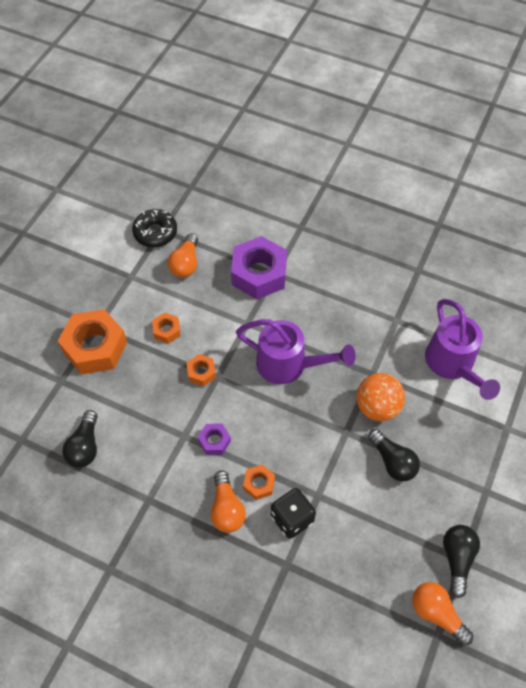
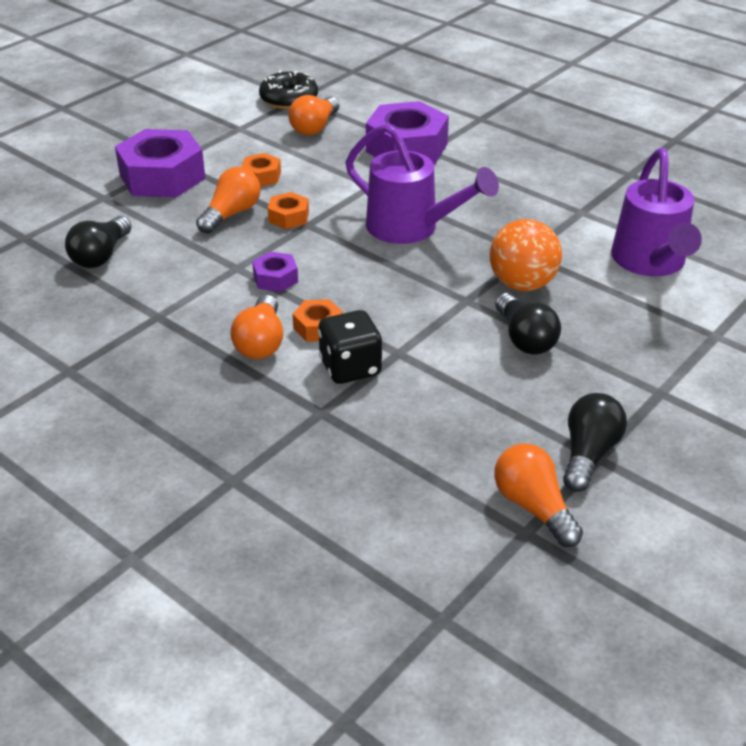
camera: 15 degrees right, 20 degrees down
(95, 347) = (162, 177): orange nut -> purple nut
(160, 378) = (231, 214): none -> orange light bulb

